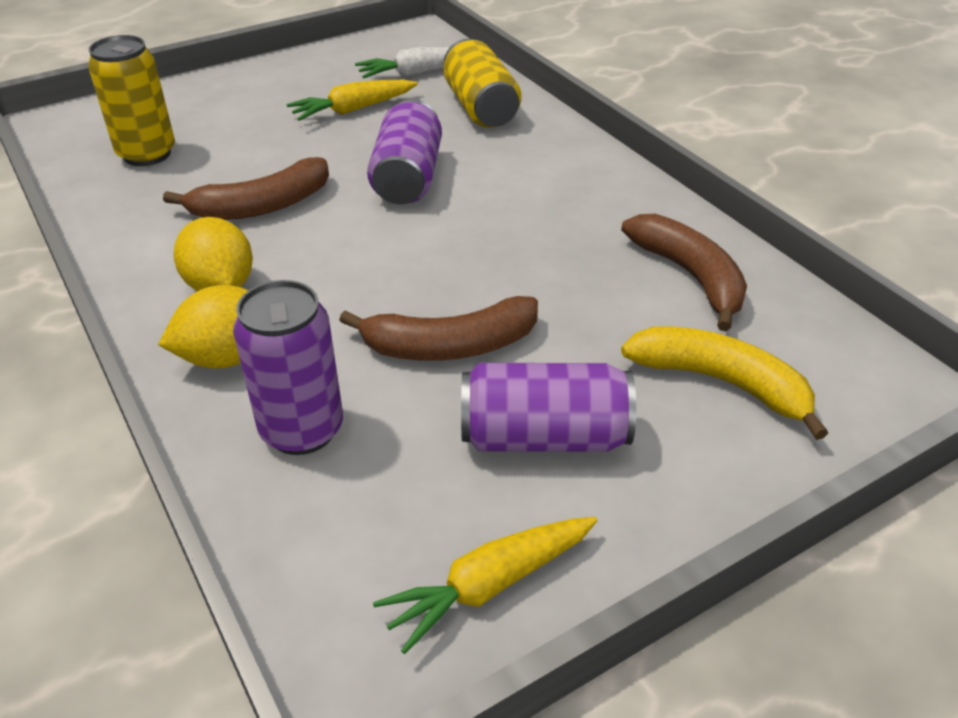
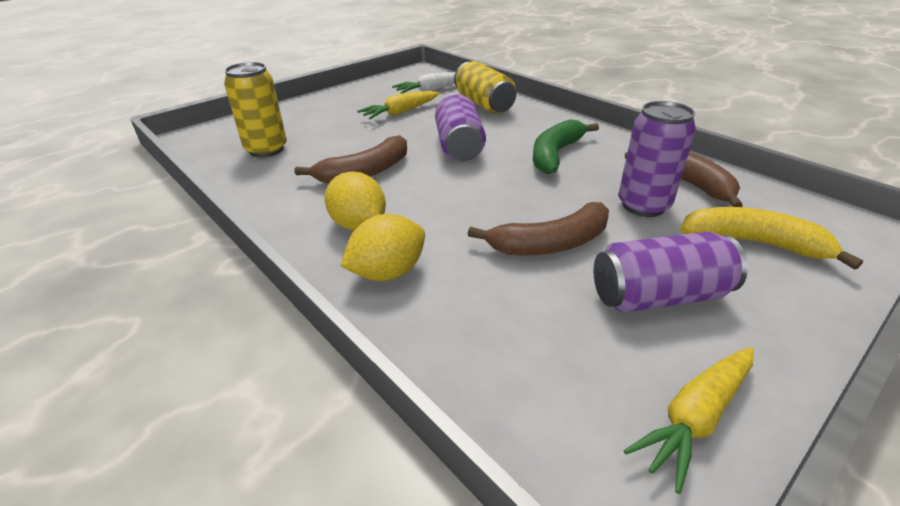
camera: 10 degrees left, 5 degrees down
(302, 430) = (473, 317): purple can -> purple can (643, 205)
(537, 208) = (556, 154): none -> green banana

